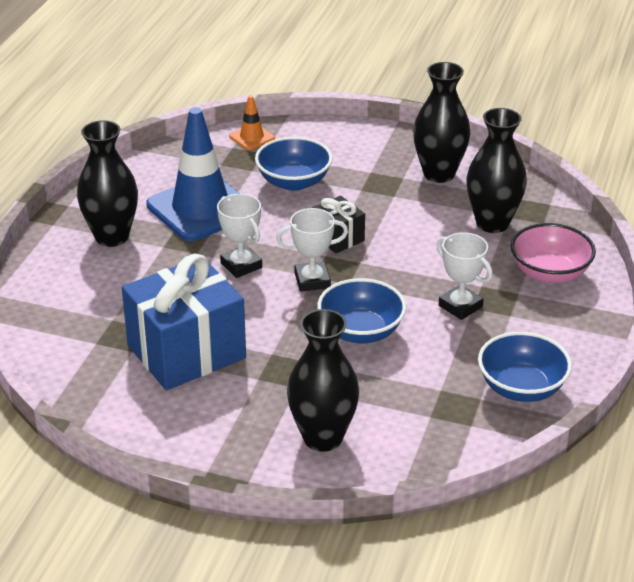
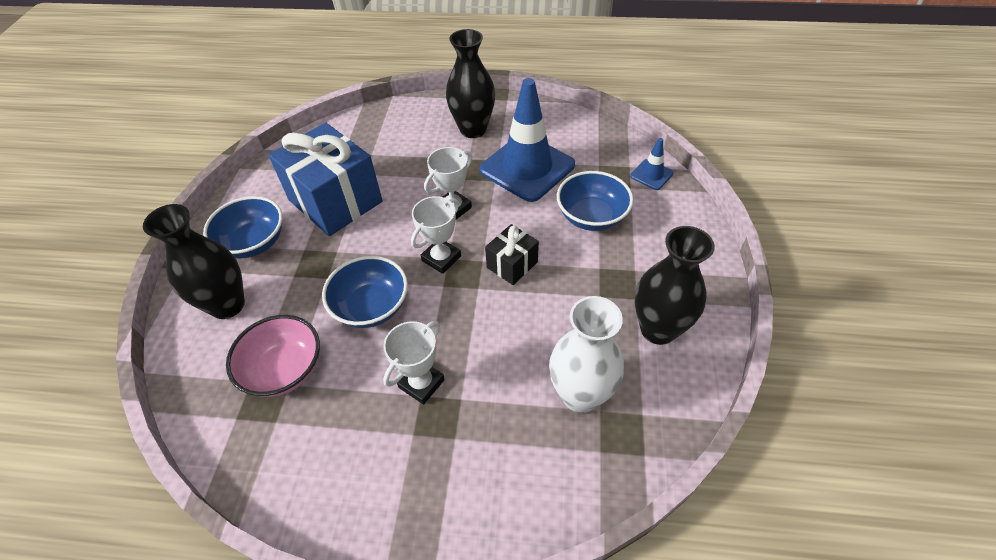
camera: 80 degrees right, 15 degrees up
(251, 137) = (651, 175): orange traffic cone -> blue traffic cone
(312, 280) = (441, 258): white trophy -> white trophy turned 60 degrees clockwise
(492, 223) = (580, 395): black vase -> white vase
(521, 388) = (290, 460): blue bowl -> blue bowl (254, 242)
(549, 273) = (499, 469): pink bowl -> pink bowl (284, 369)

